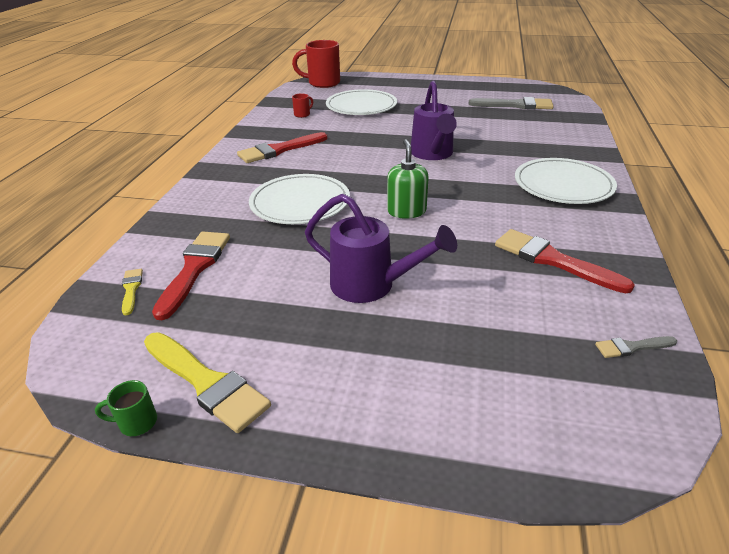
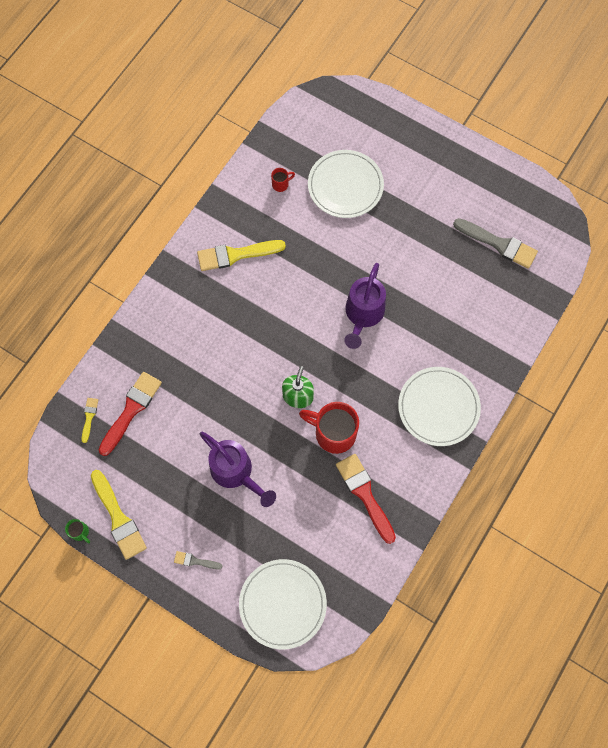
camera: 20 degrees right, 35 degrees up
(136, 422) = (80, 532): green mug -> green mug turned 150 degrees counterclockwise
(279, 150) = (236, 255): red brush -> yellow brush
(300, 203) = (224, 353): white plate -> white plate (282, 604)
(322, 83) = (330, 107): red mug -> red mug (333, 433)
(632, 347) = (355, 585): grey brush -> grey brush (195, 561)

